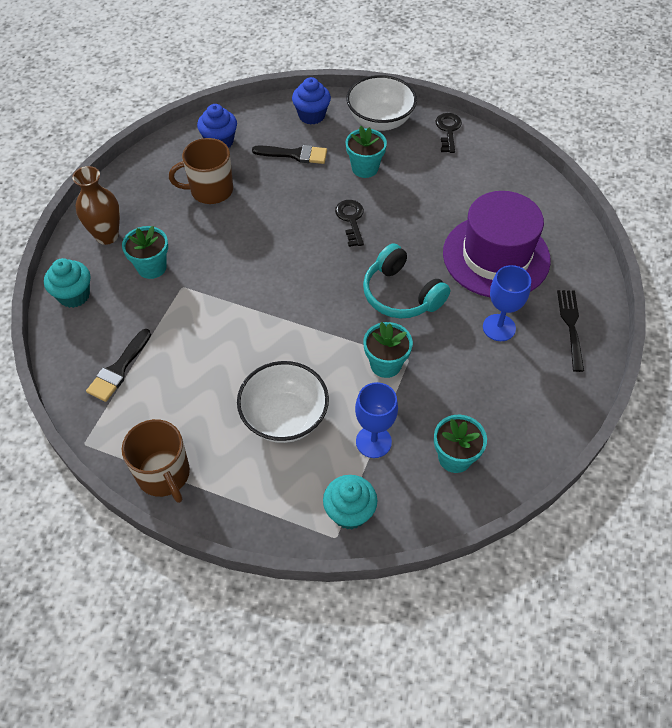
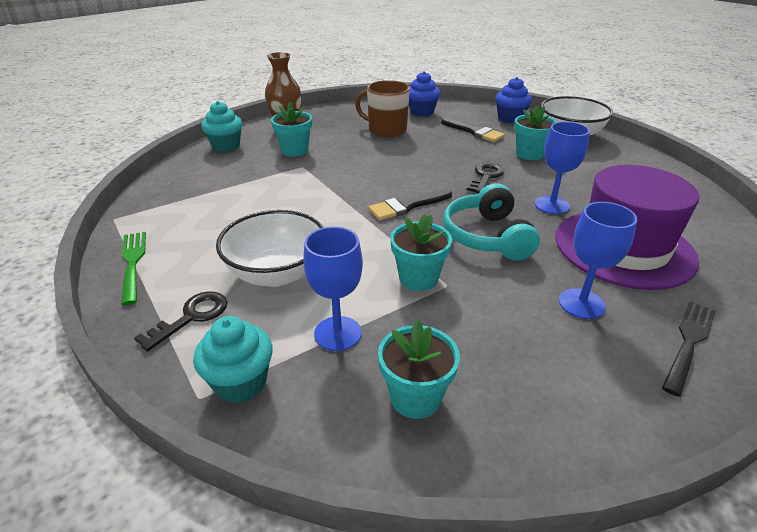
camera: 35 degrees right, 20 degrees down
(118, 369) = (197, 190): black brush -> black brush (407, 206)
(164, 475) = (133, 263): brown mug -> green fork
(423, 232) = (552, 205): none -> blue goblet
(448, 130) = (635, 156): black key -> black key (191, 317)

